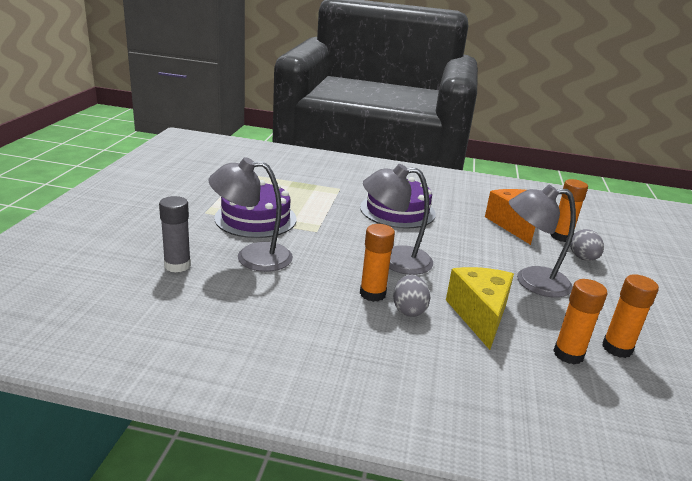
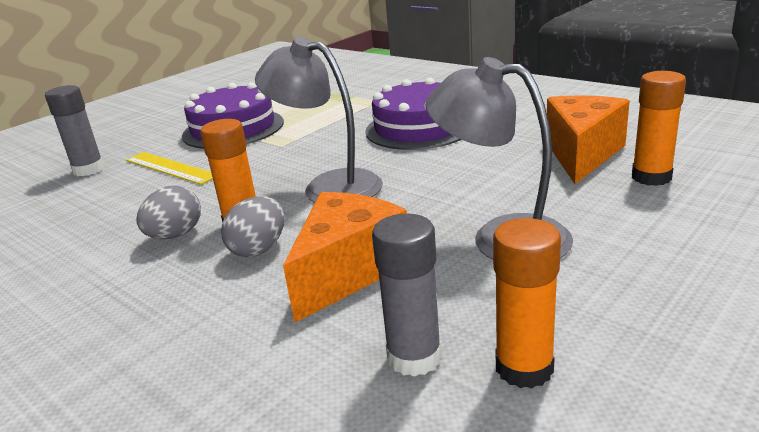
camera: 35 degrees right, 0 degrees up
(252, 257) = (170, 168): grey lamp -> yellow ruler
(479, 315) = (347, 272): yellow cheese -> orange cheese
(568, 354) = (414, 357): orange glue stick -> grey glue stick
(583, 258) = (652, 213): grey egg -> grey egg (175, 235)

